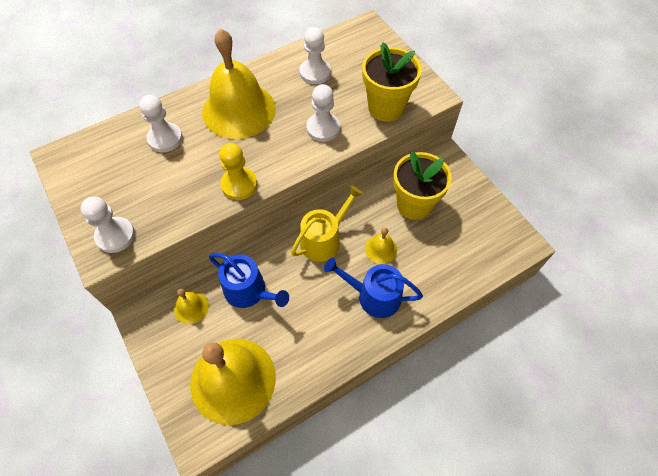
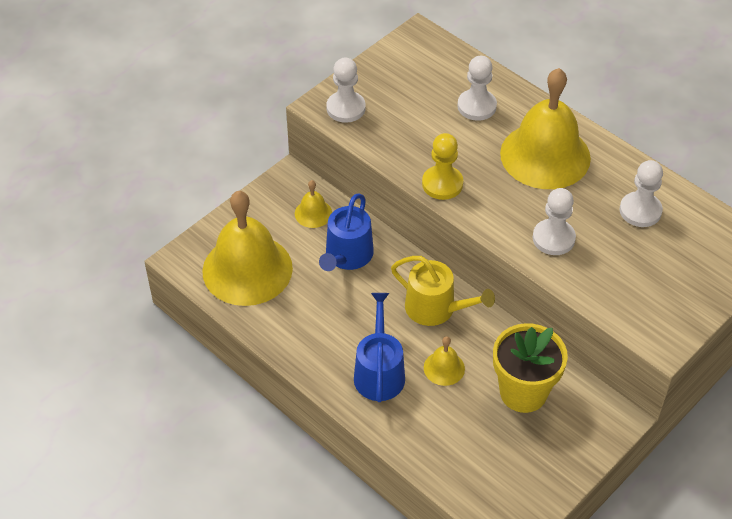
camera: 75 degrees right, 10 degrees down
(386, 108) = (616, 294): yellow flower pot -> none

